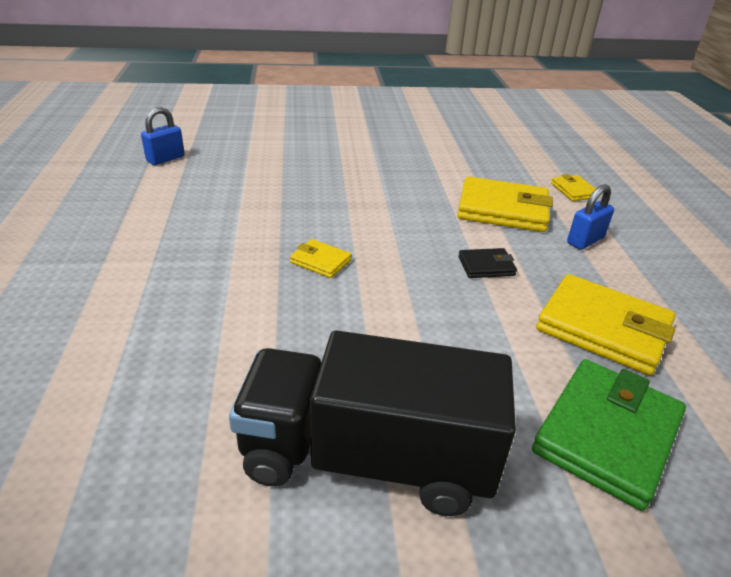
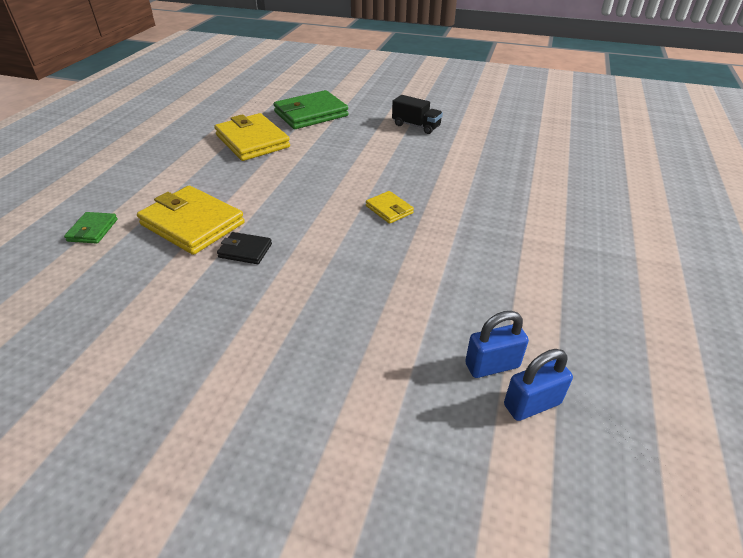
camera: 155 degrees left, 5 degrees up
(367, 458) = (416, 126): black truck -> black truck, size x0.45
(486, 266) = (272, 183): black wallet -> black wallet (245, 250)
(574, 190) = (93, 230): yellow wallet -> green wallet
(585, 241) = (173, 185): blue padlock -> blue padlock (492, 365)

